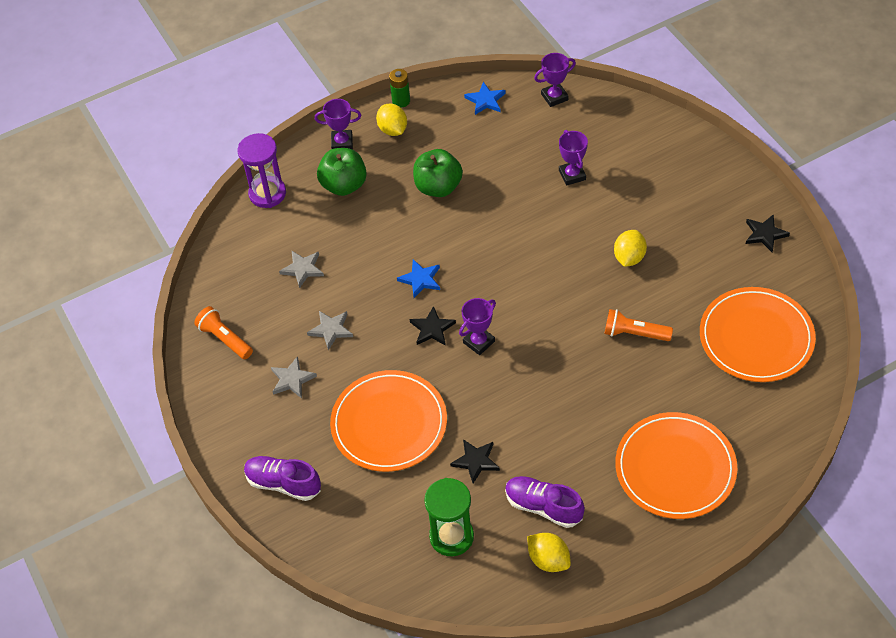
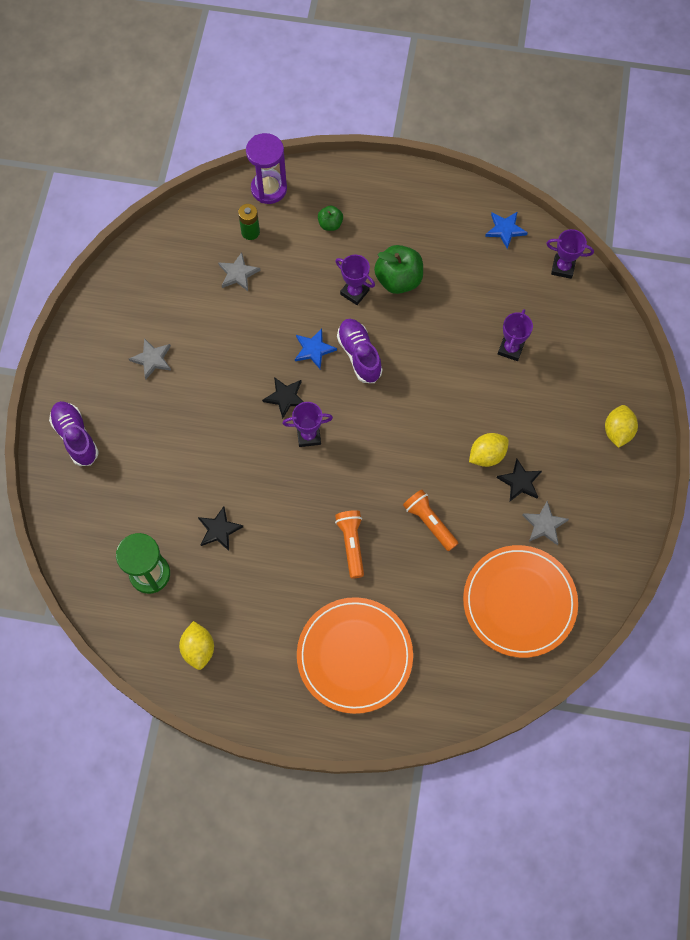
camera: 35 degrees right, 15 degrees up
(225, 339) = (135, 289): orange flashlight -> orange flashlight (351, 544)
(331, 330) = (214, 340): grey star -> grey star (544, 524)
(342, 142) = (362, 185): purple trophy -> purple trophy (354, 292)
(344, 185) = (330, 224): green apple -> green apple, size x0.53
(389, 423) = (187, 449): orange plate -> none
(393, 130) = (410, 202): yellow lemon -> yellow lemon (617, 431)
(401, 101) = (439, 181): green battery -> green battery (250, 232)
(543, 507) = (233, 605): purple shoe -> purple shoe (359, 355)
(765, 234) = (614, 521): black star -> black star (520, 482)

